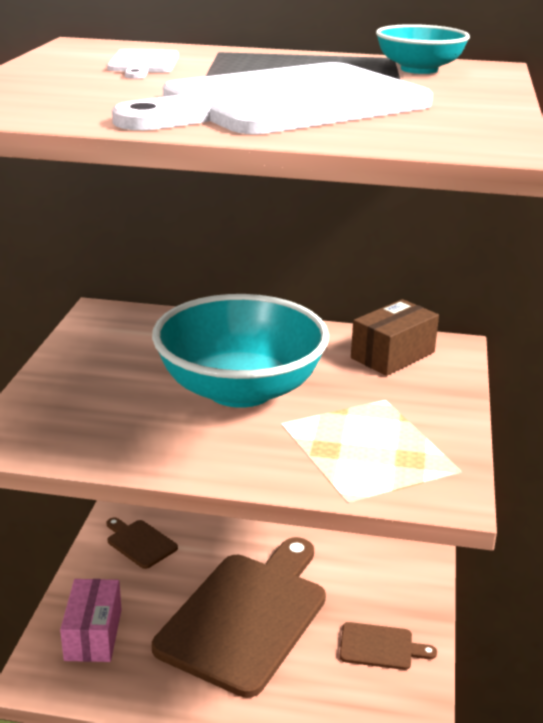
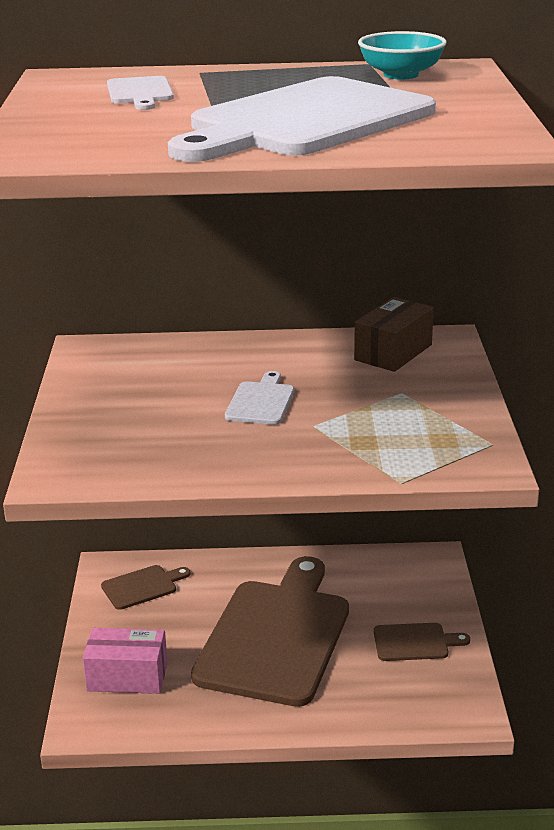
camera: 10 degrees left, 0 degrees up
(93, 634) = (127, 677): pink box -> pink box turned 75 degrees counterclockwise
(139, 543) = (142, 586): brown cutting board -> brown cutting board turned 120 degrees clockwise
(240, 389) = (261, 401): turquoise bowl -> white cutting board

